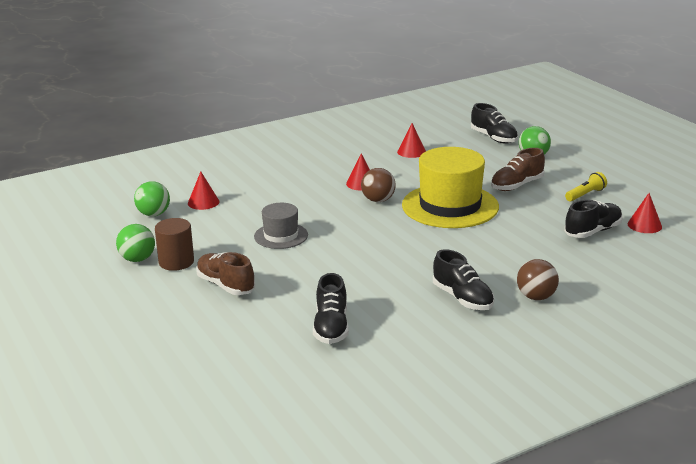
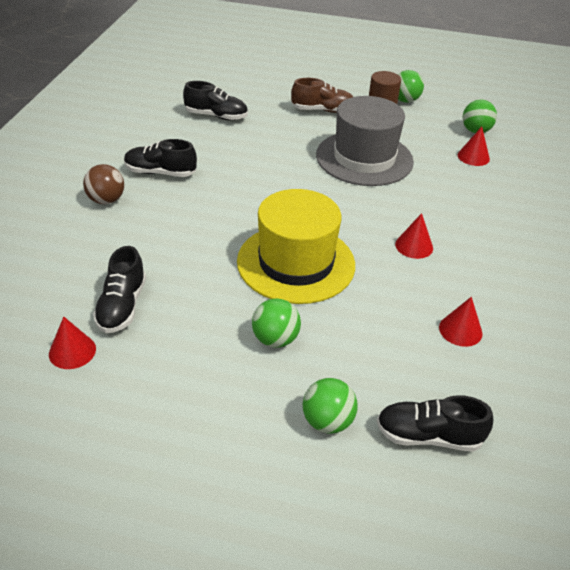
camera: 130 degrees right, 15 degrees up
(281, 236) = (364, 158): grey hat -> grey hat, size x1.88
(331, 327) = (216, 116): black shoe -> black shoe turned 150 degrees clockwise
(378, 200) = (364, 233): brown ball -> none
(517, 185) = (275, 339): brown shoe -> green ball
(585, 195) = (183, 371): yellow flashlight -> none

